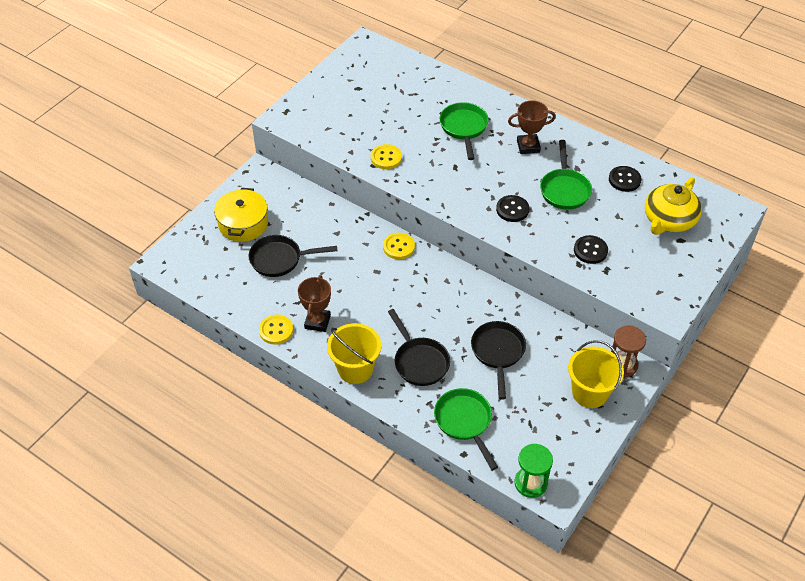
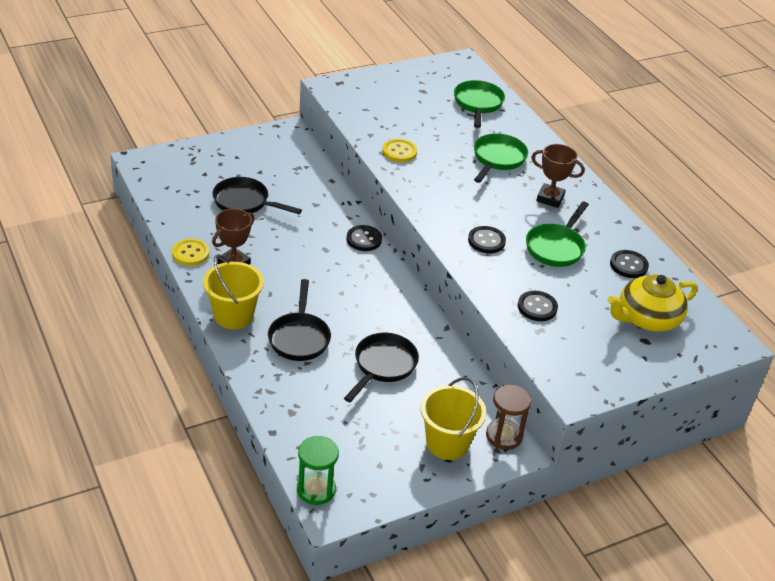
camera: 25 degrees right, 10 degrees down
(243, 224) = (237, 162): yellow pot -> none
(398, 247) = (364, 239): yellow button -> black button
(465, 422) = (297, 407): green pan -> green pan (478, 104)

